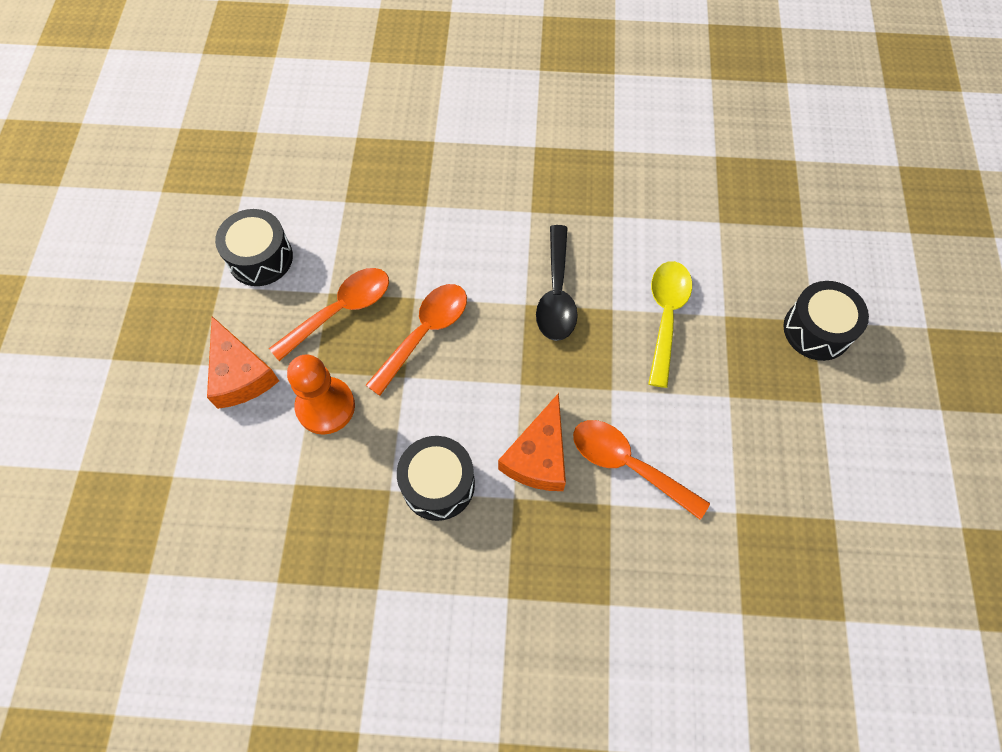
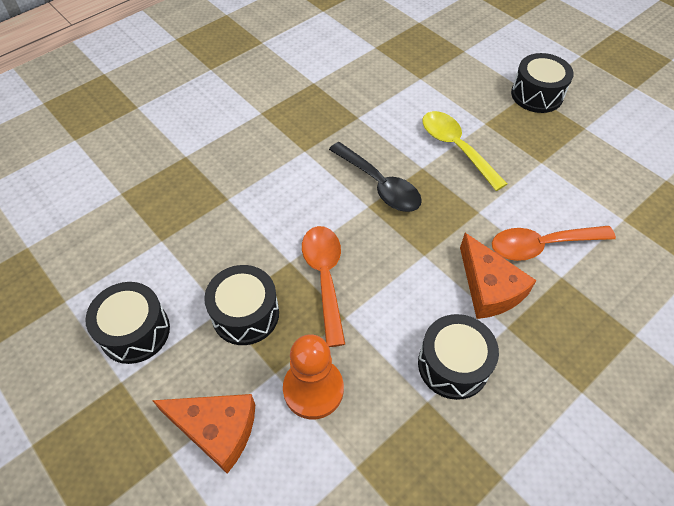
camera: 45 degrees left, 10 degrees down
(341, 310) = (245, 314): orange spoon -> black drum

